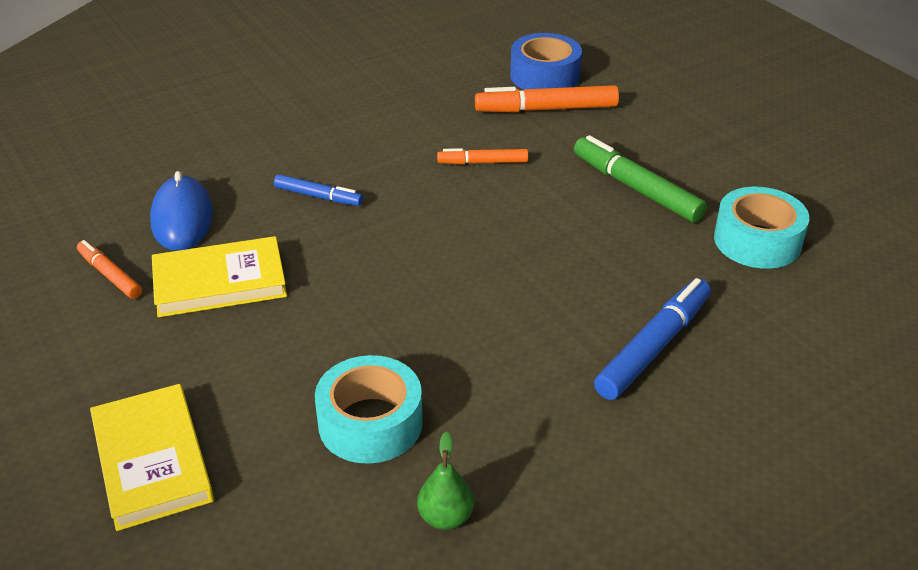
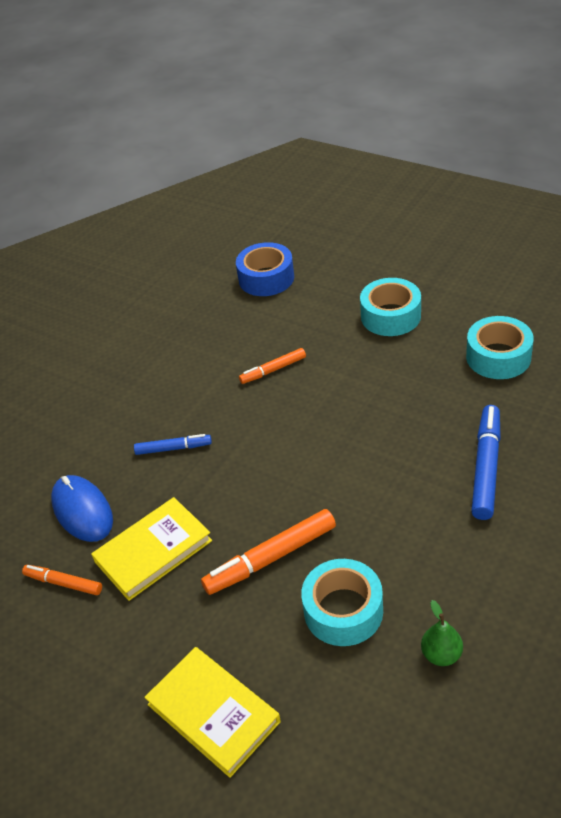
camera: 20 degrees left, 5 degrees up
(546, 109) = (287, 306): orange marker -> orange marker (271, 558)
(636, 188) = (393, 348): green marker -> none
(657, 157) = (390, 316): none -> turquoise tape

